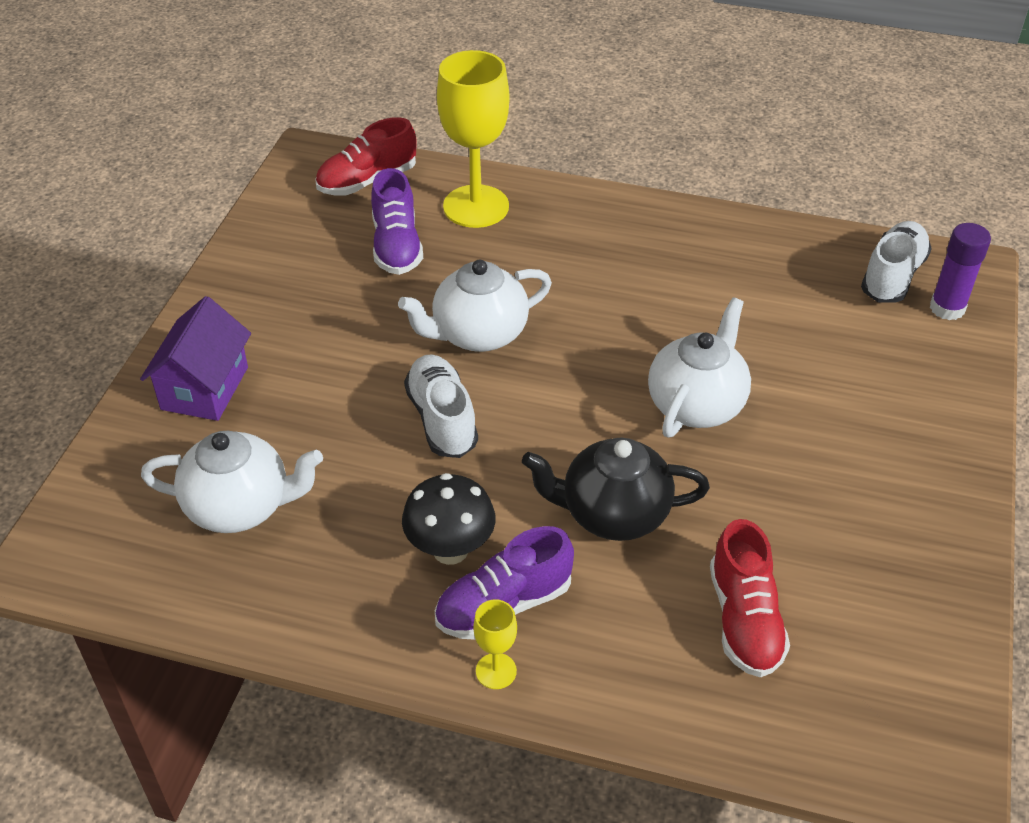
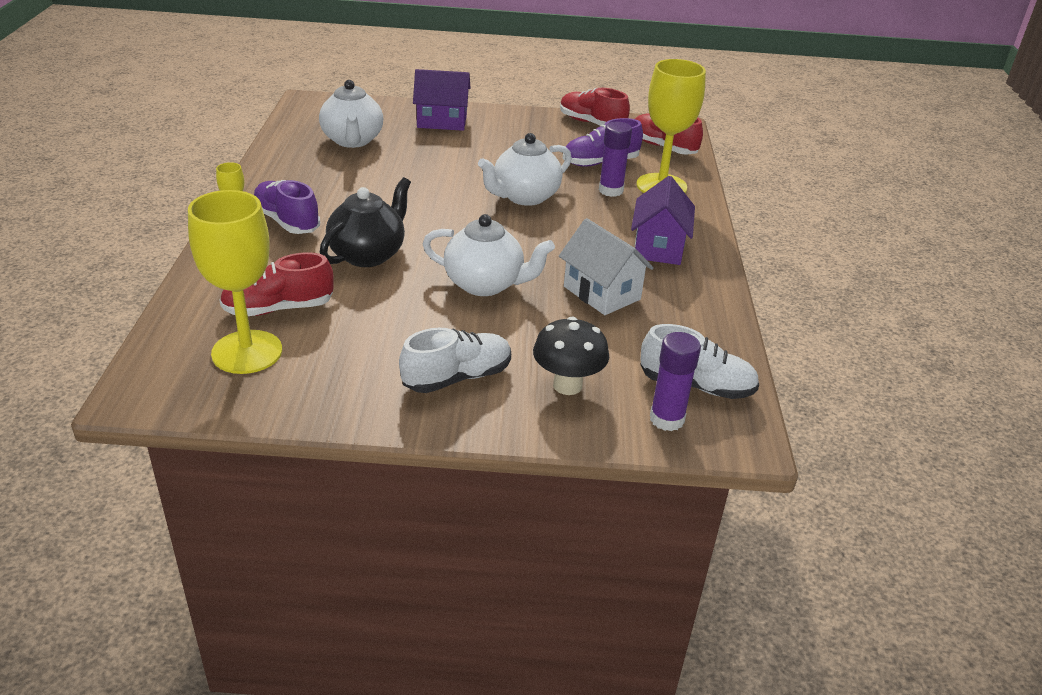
camera: 75 degrees right, 10 degrees down
(270, 230) = (591, 123): none -> red shoe
(442, 419) = (439, 191): white shoe -> white shoe (457, 378)
(450, 550) = (328, 202): black mushroom -> black mushroom (567, 385)
(478, 252) = (611, 190): none -> purple glue stick
(478, 334) = (524, 197): white teapot -> white teapot turned 90 degrees counterclockwise
(613, 513) = (368, 255): black teapot -> black teapot turned 45 degrees clockwise
(625, 242) = (658, 247): none -> purple house
(721, 308) = (601, 293): none -> white house
(845, 656) = (247, 352): none -> yellow goblet

